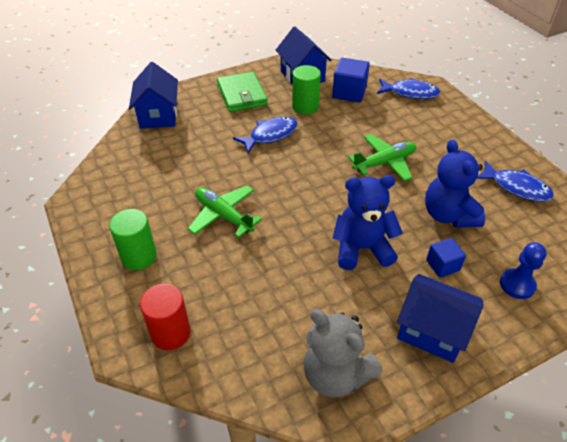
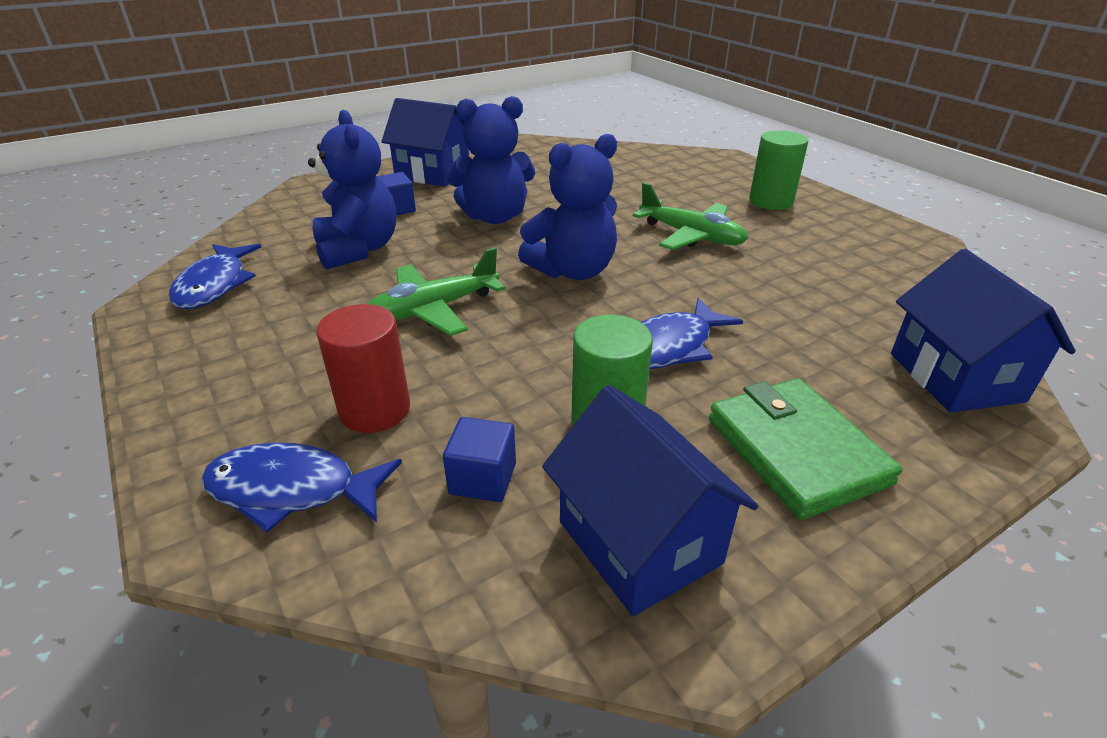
camera: 175 degrees right, 10 degrees down
(171, 333) = (690, 164): red cylinder -> red cylinder (375, 410)
(308, 186) = (573, 271): none -> blue teddy bear
(335, 375) = (530, 154): grey teddy bear -> none
(349, 93) = (483, 478): blue cube -> blue cube, size x0.62
(516, 187) = (215, 285): blue fish -> blue fish turned 120 degrees counterclockwise
(517, 284) = (317, 200): blue pawn -> none

